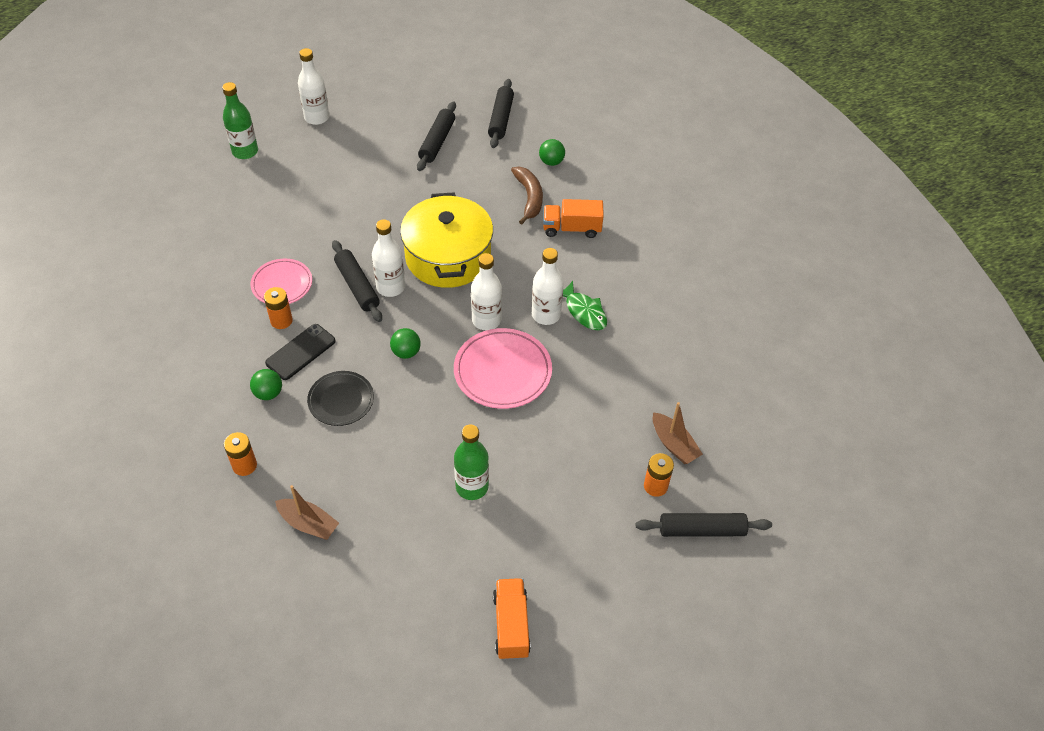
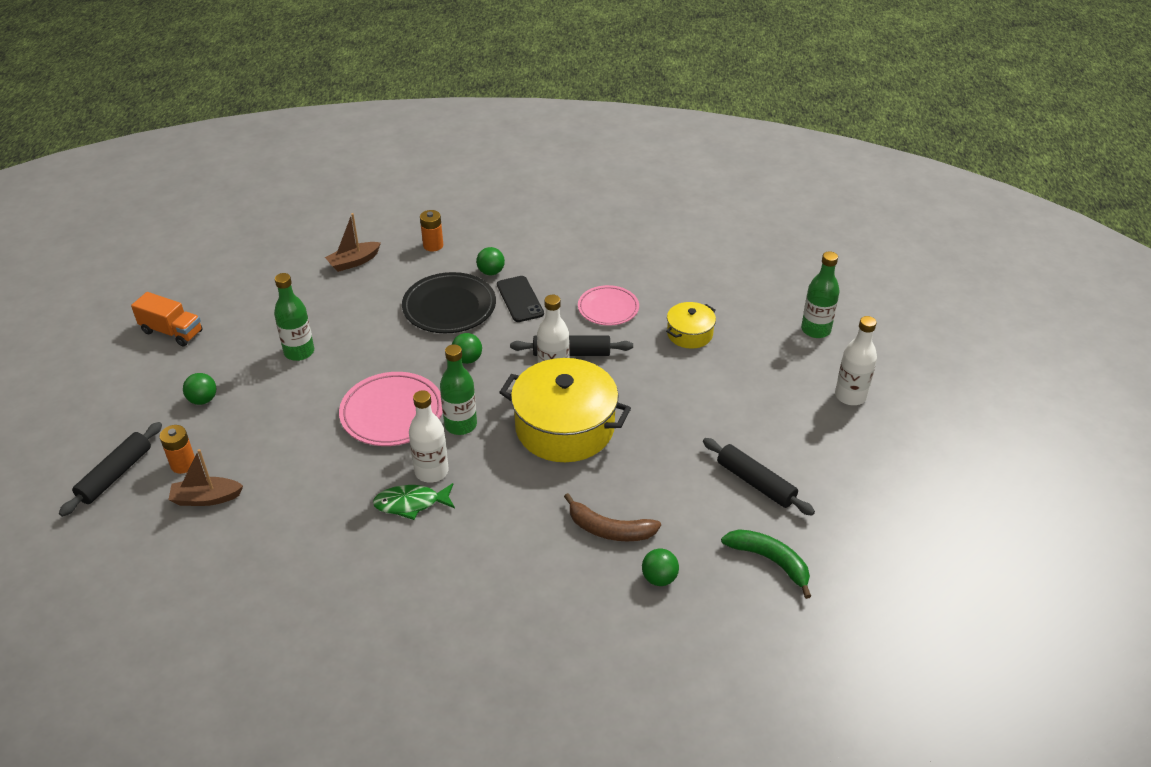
camera: 120 degrees right, 10 degrees down
(281, 320) = (564, 297): orange battery -> none
(290, 221) = (689, 334): none -> yellow pot
(341, 400) = (449, 307): black plate -> black plate, size x1.53
(486, 320) = (460, 425): white bottle -> green bottle
(501, 119) = (770, 561): black rolling pin -> green banana
(571, 228) = (534, 547): orange truck -> none
(579, 525) = (203, 400): none -> green ball

